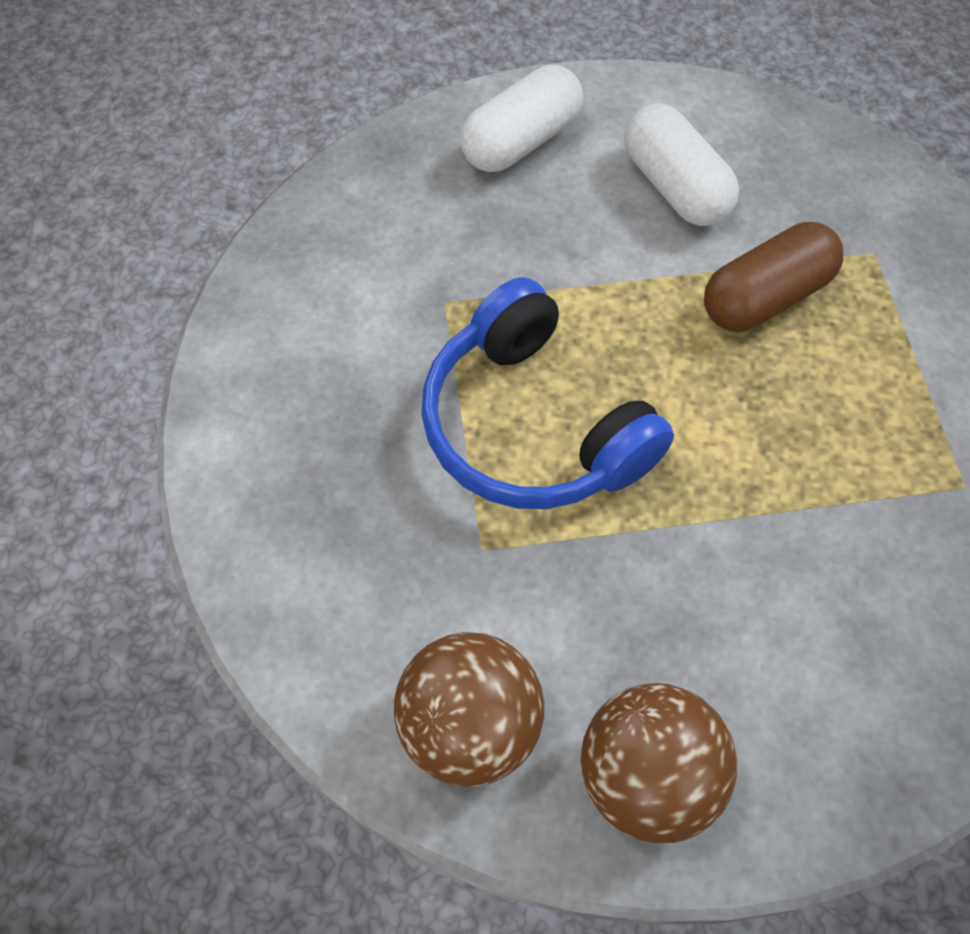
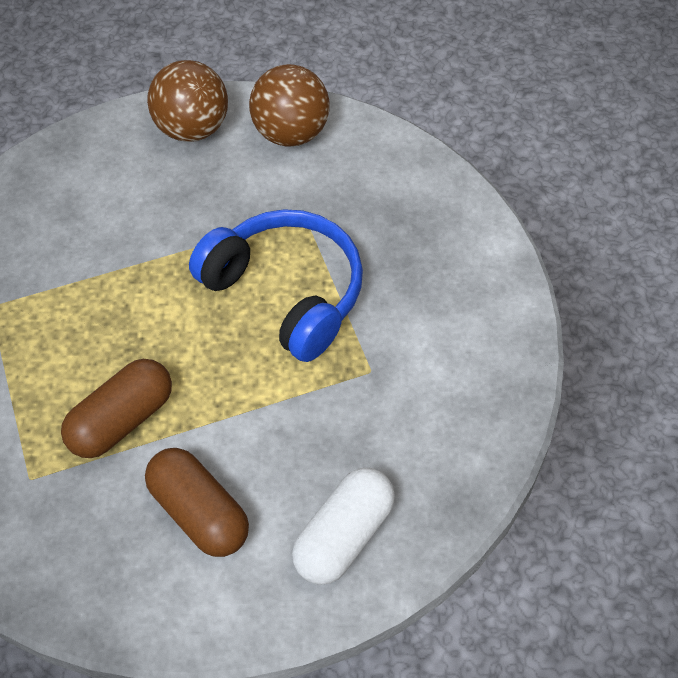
camera: 170 degrees right, 5 degrees down
(675, 186) = (199, 513): white capsule -> brown capsule

